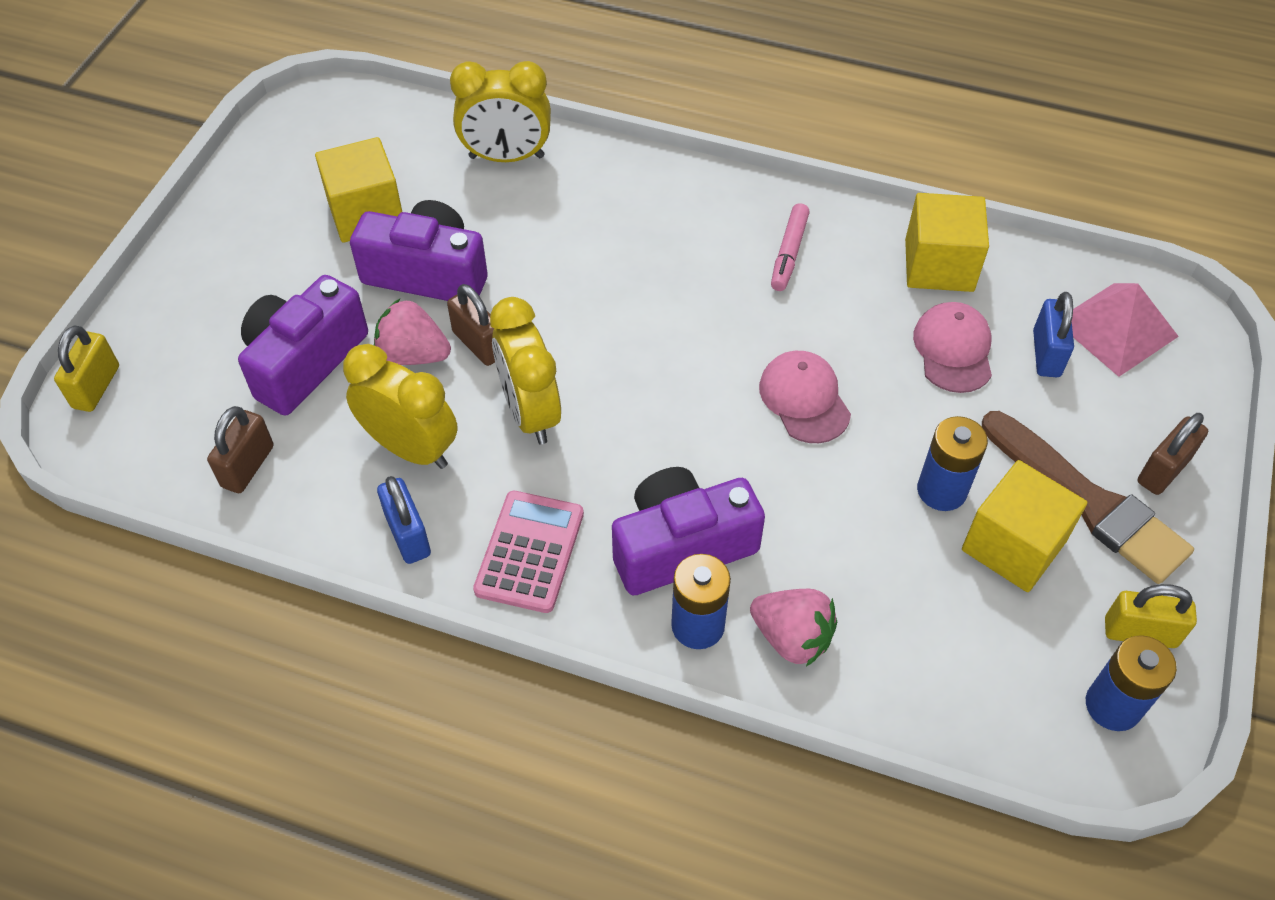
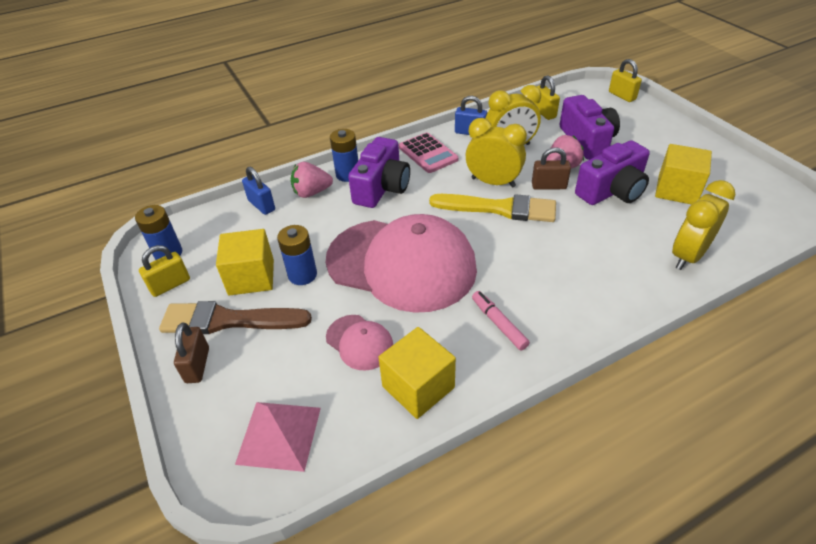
camera: 135 degrees right, 10 degrees down
(247, 466) = (544, 112): brown padlock -> yellow padlock
(586, 368) = (499, 208): none -> yellow brush
(804, 399) = (401, 264): pink cap -> pink cap, size x2.33
(1046, 354) = (308, 381): blue padlock -> blue padlock (261, 205)

